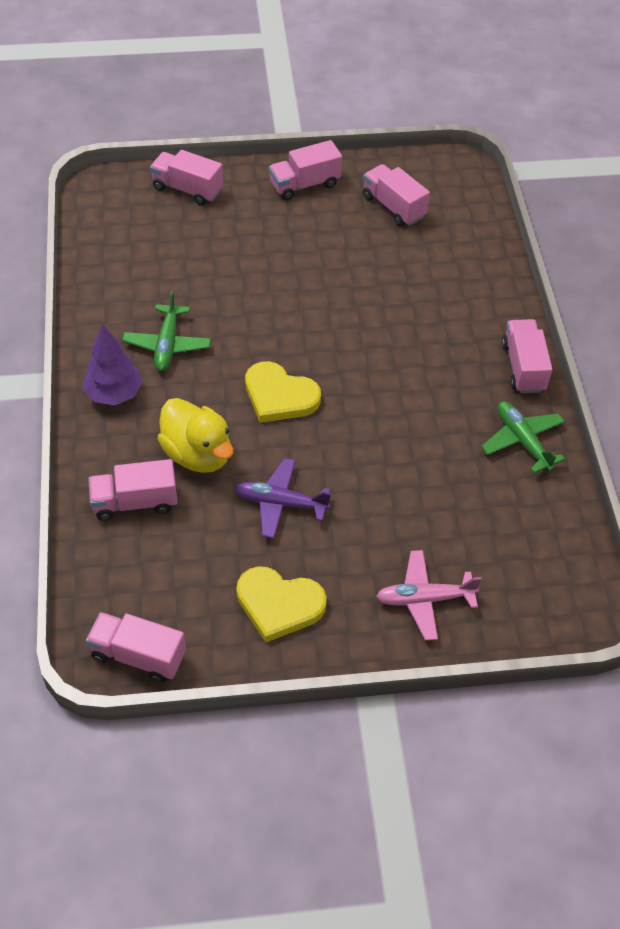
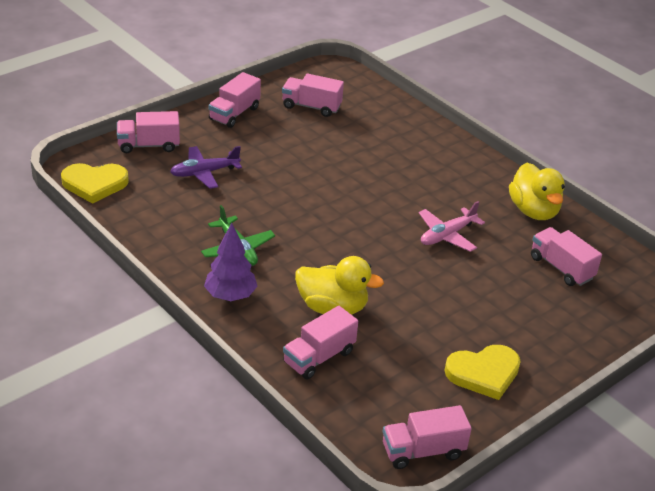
camera: 35 degrees left, 15 degrees down
(279, 396) = (352, 248): yellow heart -> yellow heart (94, 184)
(280, 503) = (421, 312): purple plane -> purple plane (204, 173)
(424, 599) = (569, 326): pink plane -> pink plane (447, 235)
(522, 441) = (533, 211): green plane -> yellow duck
(523, 367) = (491, 169): pink truck -> pink truck (561, 268)

